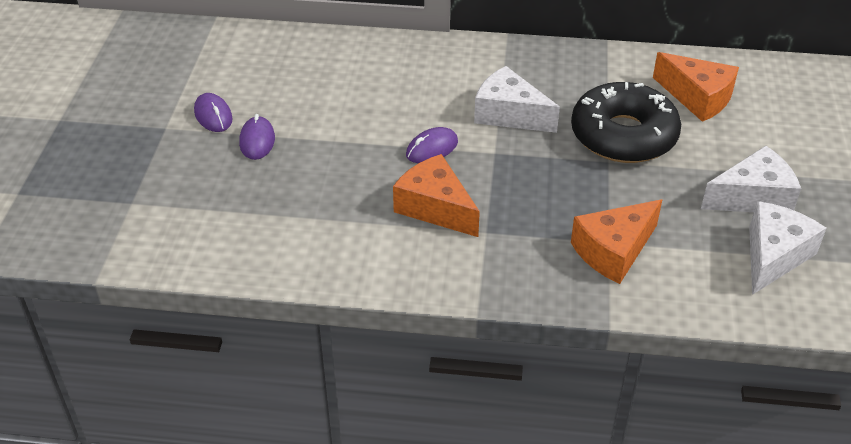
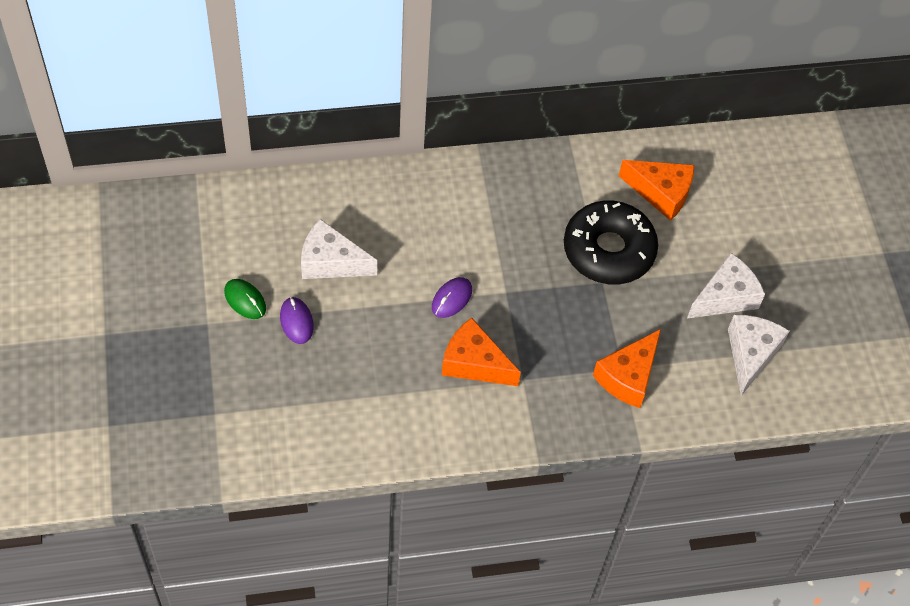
camera: 20 degrees left, 15 degrees up
(213, 115) = (245, 300): purple mouse -> green mouse
(509, 114) = (506, 245): white cheese -> white cheese (331, 262)

